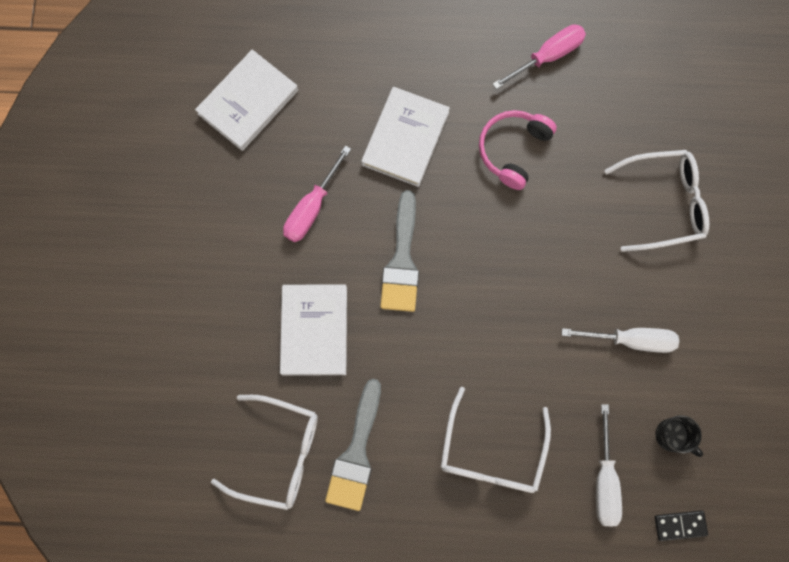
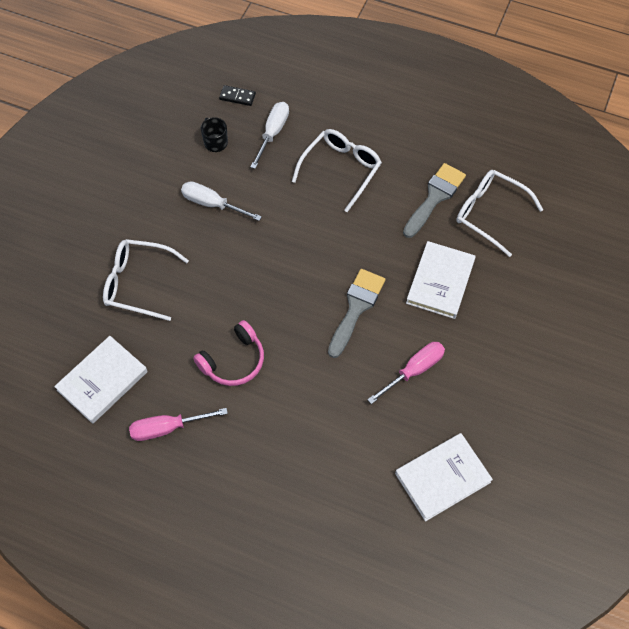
camera: 160 degrees left, 15 degrees down
(405, 138) = (317, 400): white book -> white book (102, 381)

